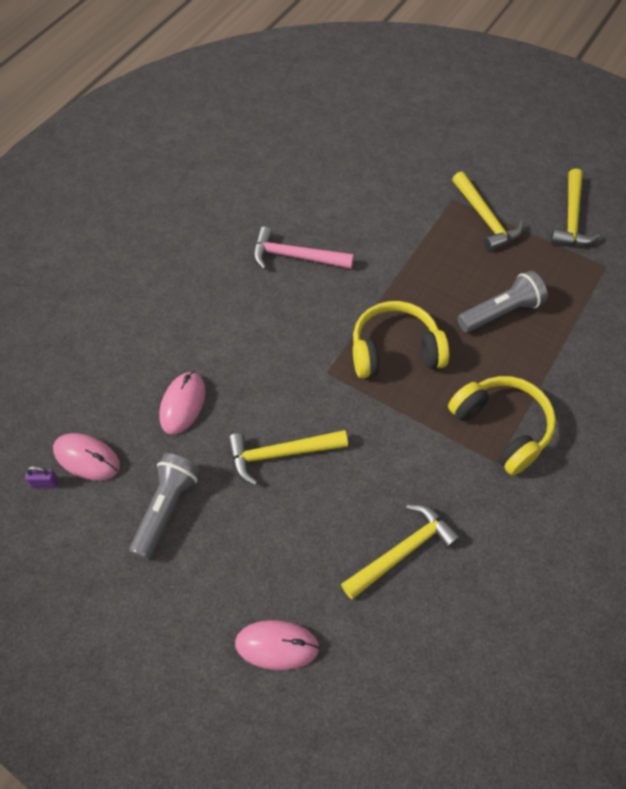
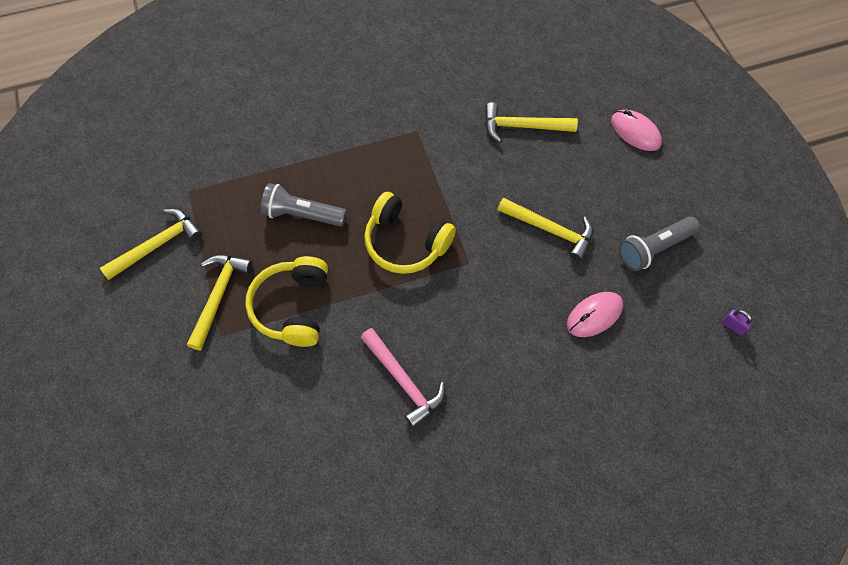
camera: 140 degrees left, 5 degrees up
(87, 458) = (692, 324): pink mouse -> none
(502, 428) = (391, 146): yellow headphones -> yellow headphones (292, 307)

